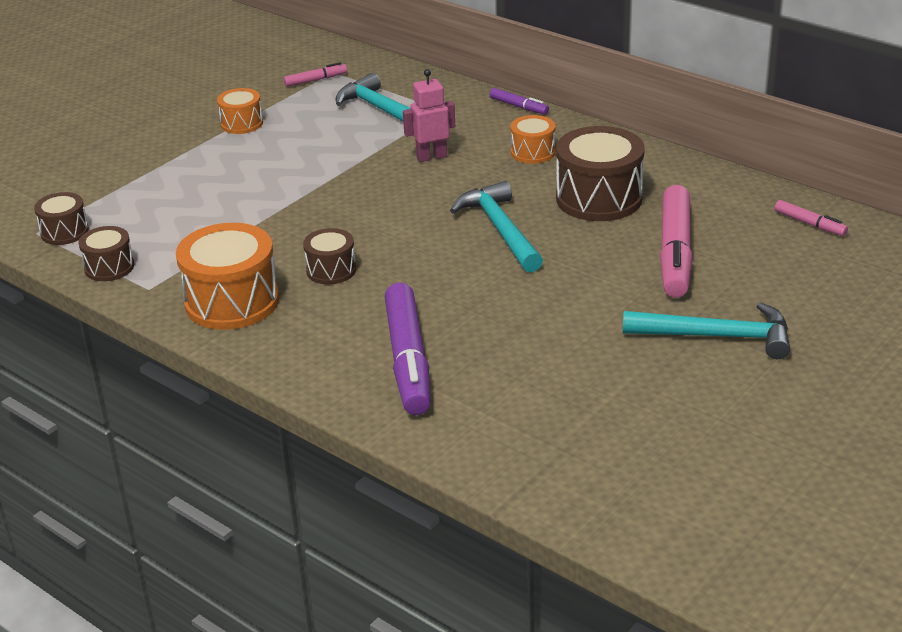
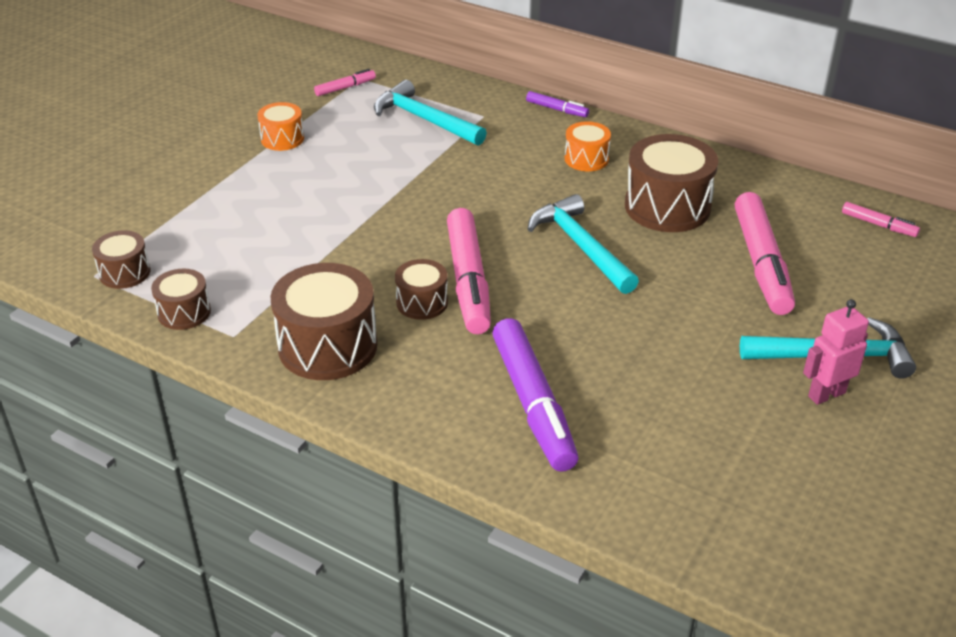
camera: 10 degrees left, 5 degrees up
(232, 302) = (328, 346): orange drum -> brown drum
(381, 254) = (468, 281): none -> pink marker
(431, 157) = (487, 168): pink robot -> pink robot (826, 394)

